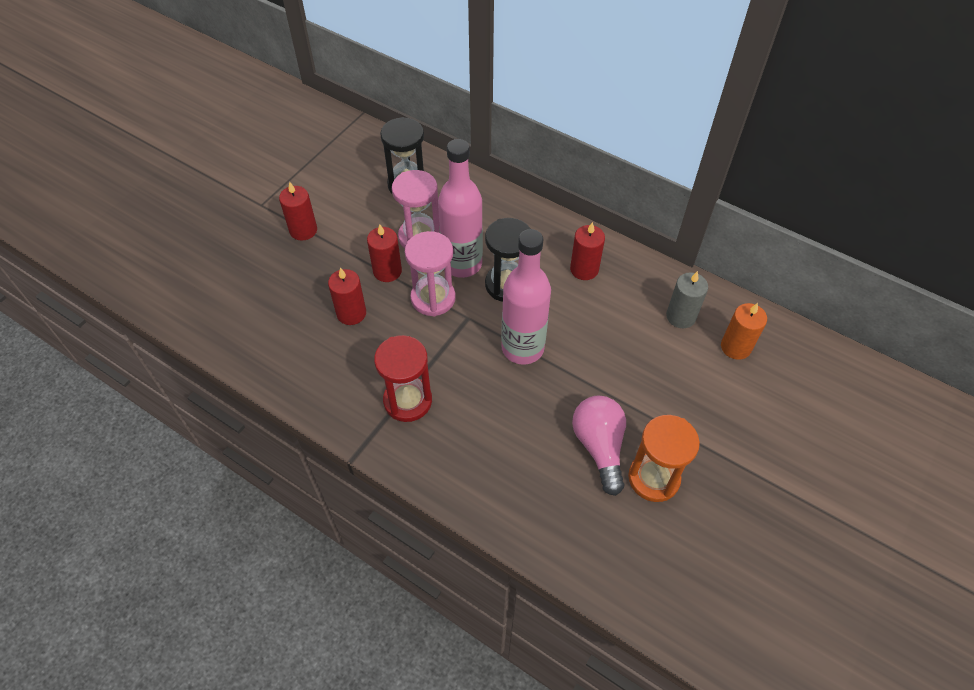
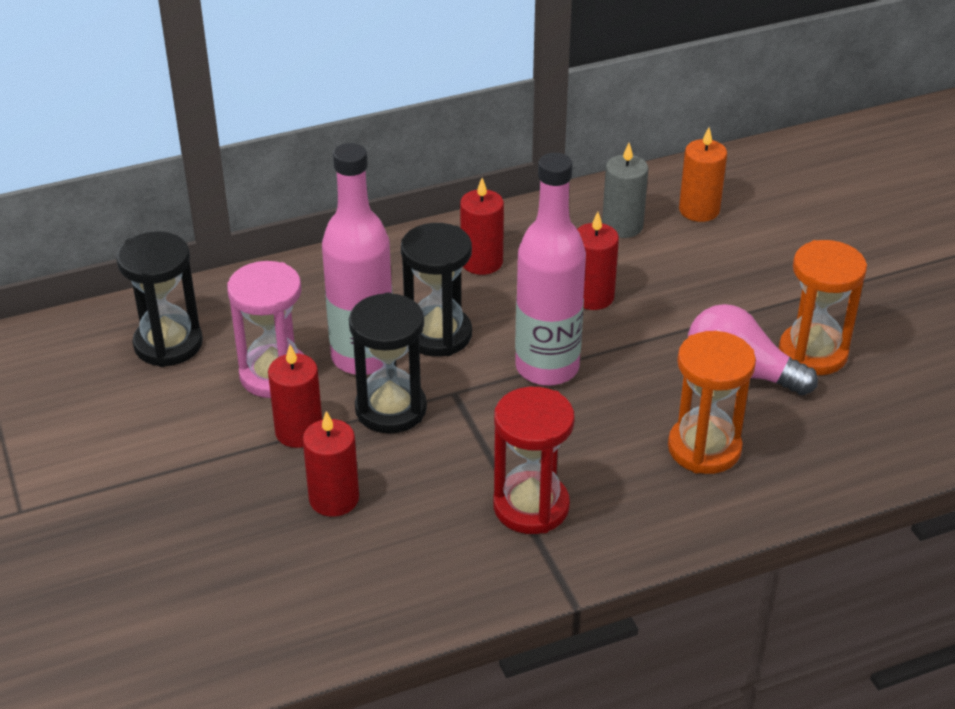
camera: 55 degrees left, 15 degrees down
(303, 230) = (127, 485): red candle -> red candle (592, 296)
(433, 298) = (391, 409): pink hourglass -> black hourglass
(518, 461) = (704, 448): none -> orange hourglass

